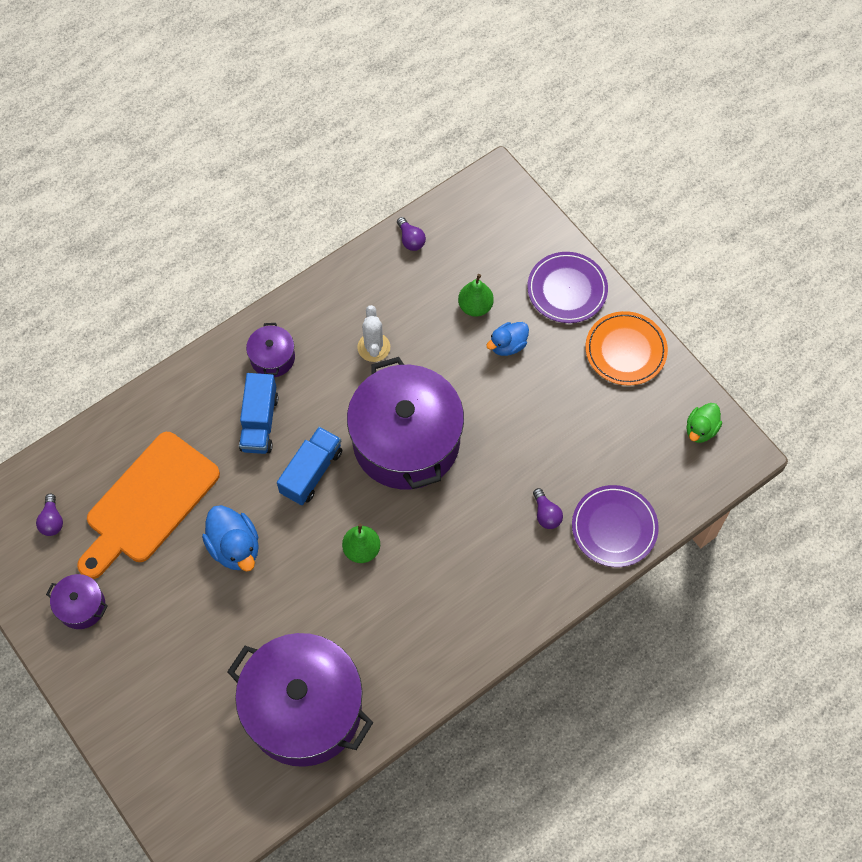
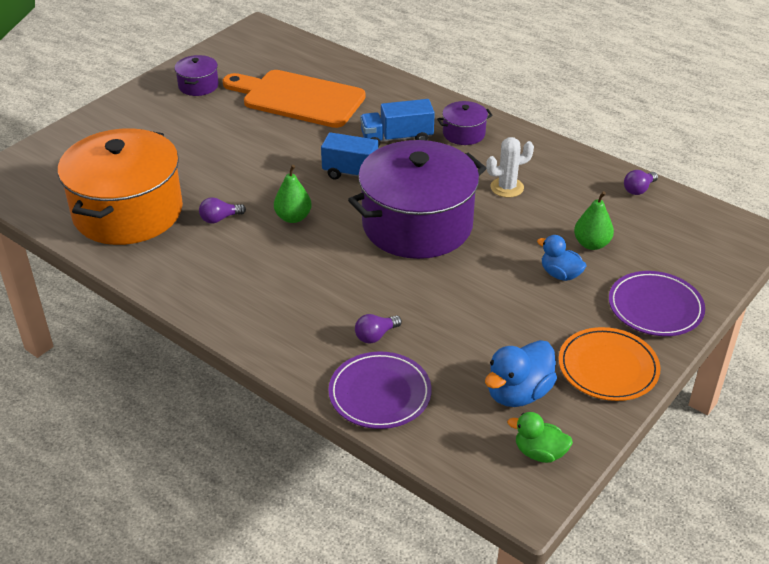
camera: 75 degrees right, 25 degrees down
(52, 520) = (267, 60): purple light bulb -> purple light bulb (220, 218)
(235, 547) = (272, 147): blue duck -> blue duck (518, 393)
(304, 709) = (128, 212): purple pot -> orange pot

